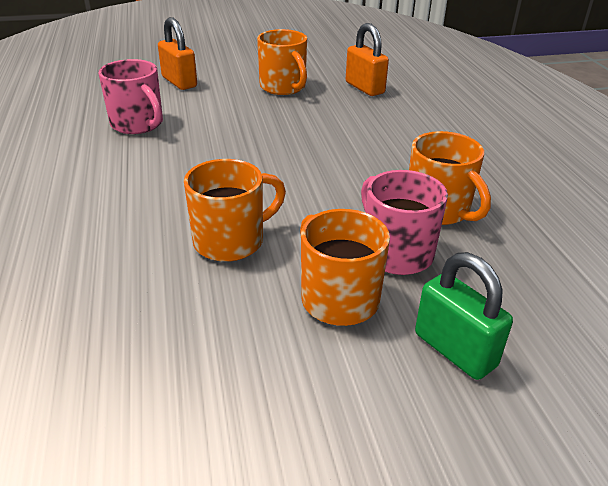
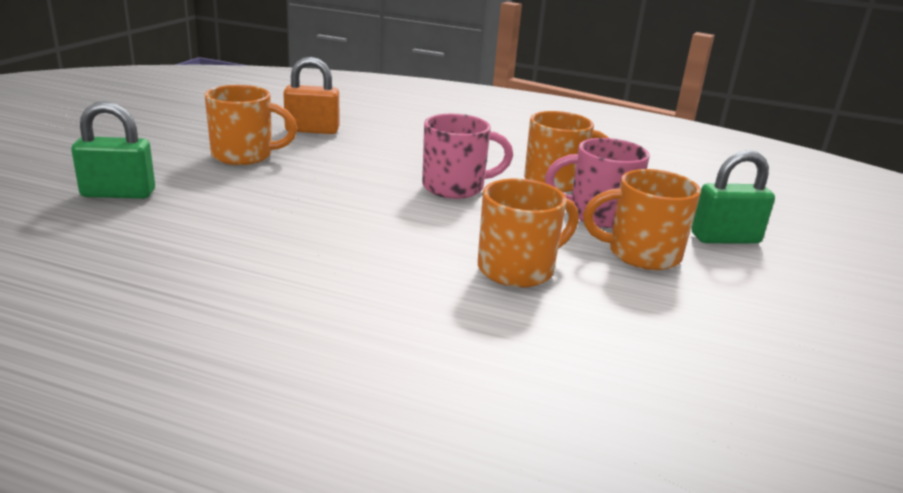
camera: 60 degrees left, 10 degrees down
(138, 124) = (193, 246): pink mug -> pink mug (455, 187)
(179, 82) = (118, 193): orange padlock -> green padlock
(231, 241) = (518, 269): orange mug -> orange mug turned 60 degrees clockwise

